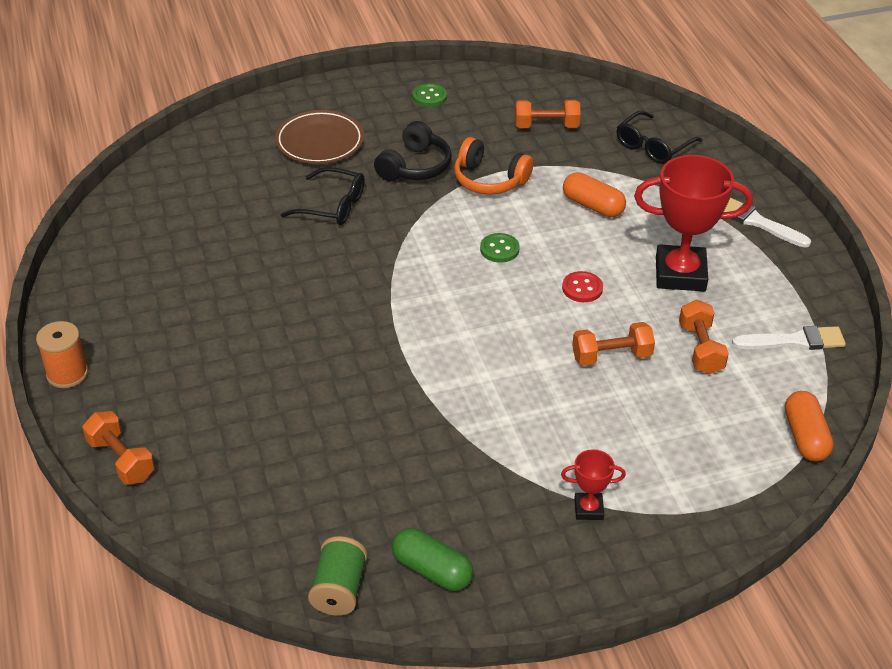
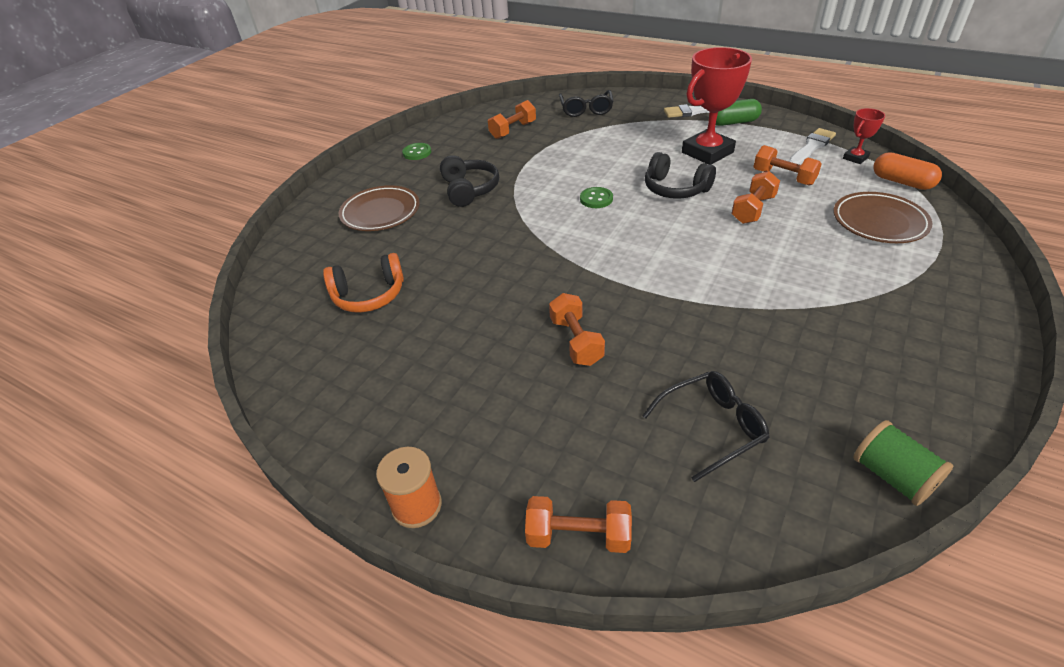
camera: 40 degrees left, 0 degrees up
(296, 351) = (576, 341): none -> orange dumbbell
(333, 206) = (450, 240): black glasses -> black glasses (712, 427)
(432, 570) = (909, 405): green capsule -> green capsule (733, 122)
(489, 180) = (527, 170): orange headphones -> orange headphones (369, 295)
(582, 288) = (675, 189): red button -> black headphones
(588, 509) = (899, 293): red trophy -> red trophy (855, 158)
(593, 206) = (606, 150): orange capsule -> none
(699, 450) = (879, 222): none -> brown plate

